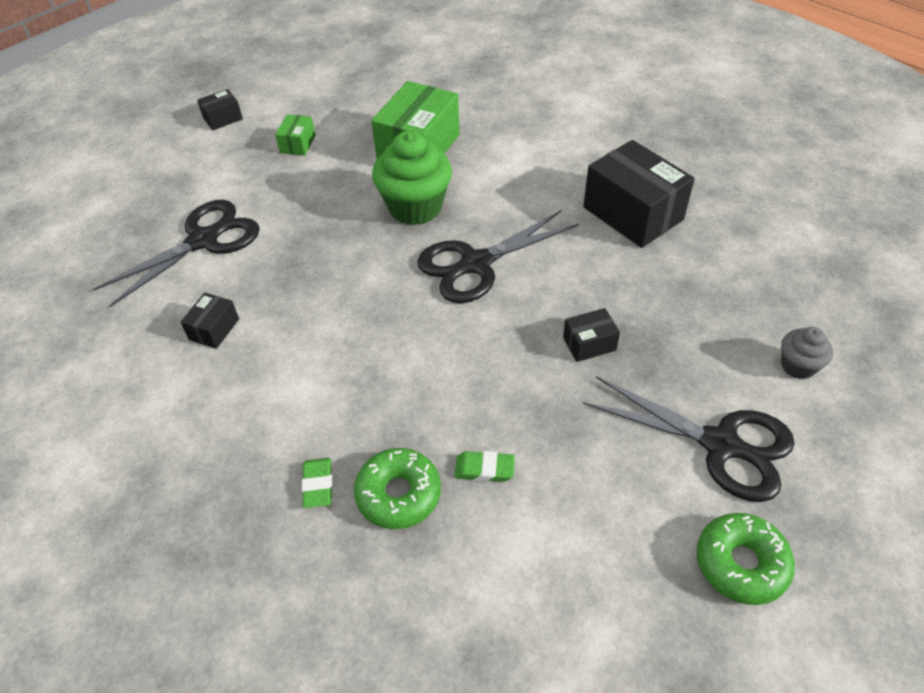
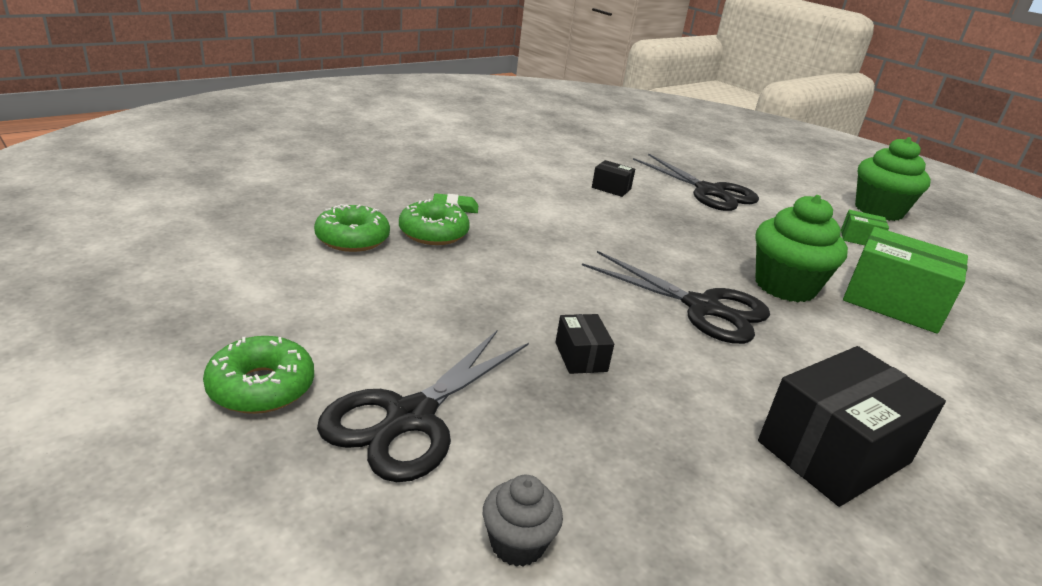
camera: 90 degrees right, 20 degrees down
(223, 118) = (878, 210): black box -> green cupcake
(443, 577) = (352, 239): none -> green donut
(476, 264) = (702, 308): black scissors -> black scissors turned 150 degrees clockwise
(484, 469) = (441, 270): green eraser -> none

